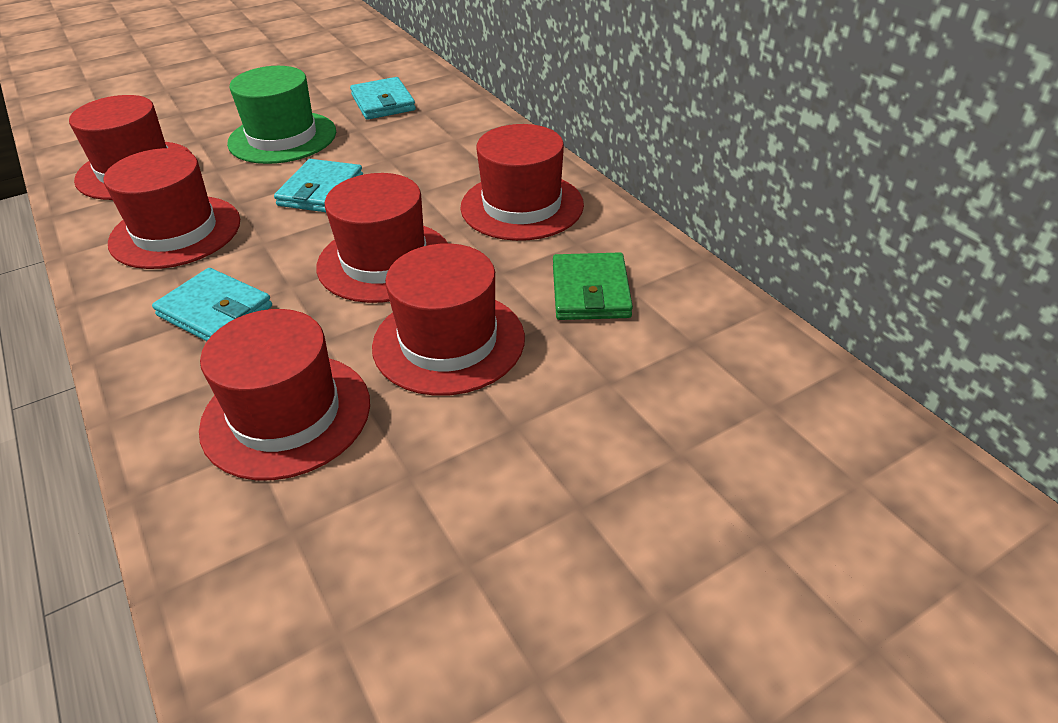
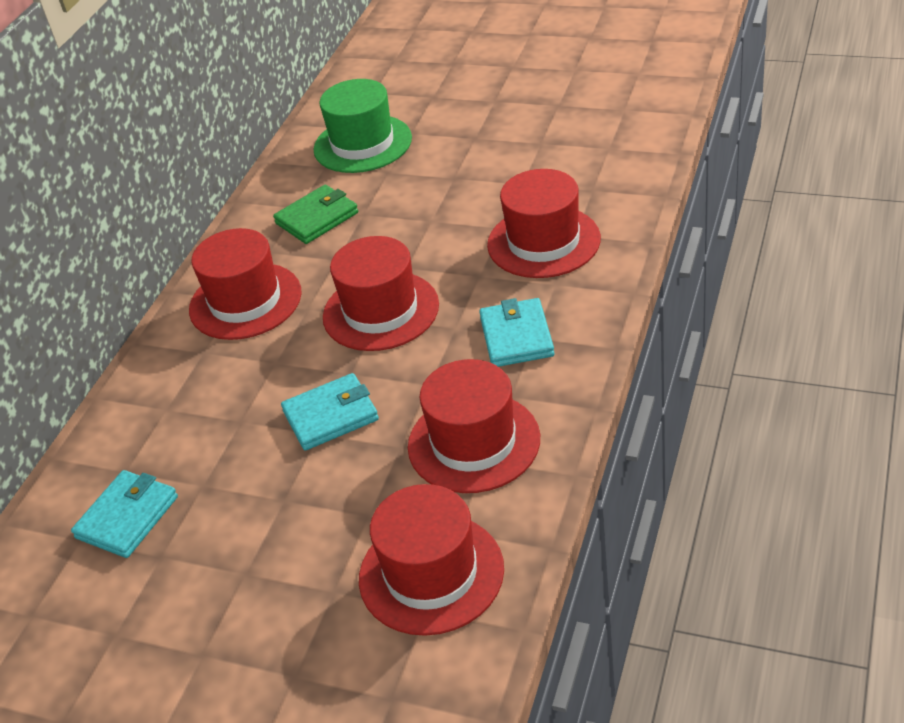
camera: 125 degrees left, 0 degrees up
(282, 138) = (268, 526): green hat -> green hat (362, 144)
(448, 342) = (423, 233): red hat -> none

